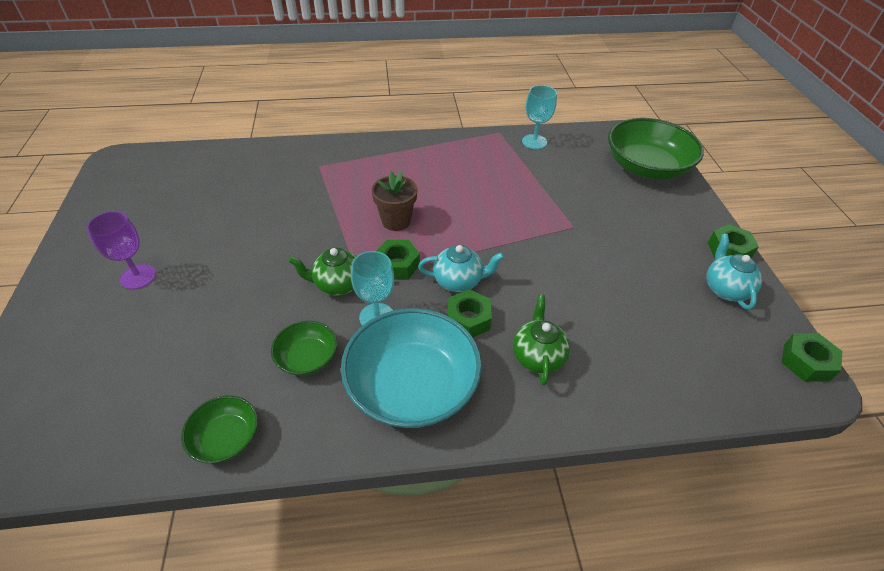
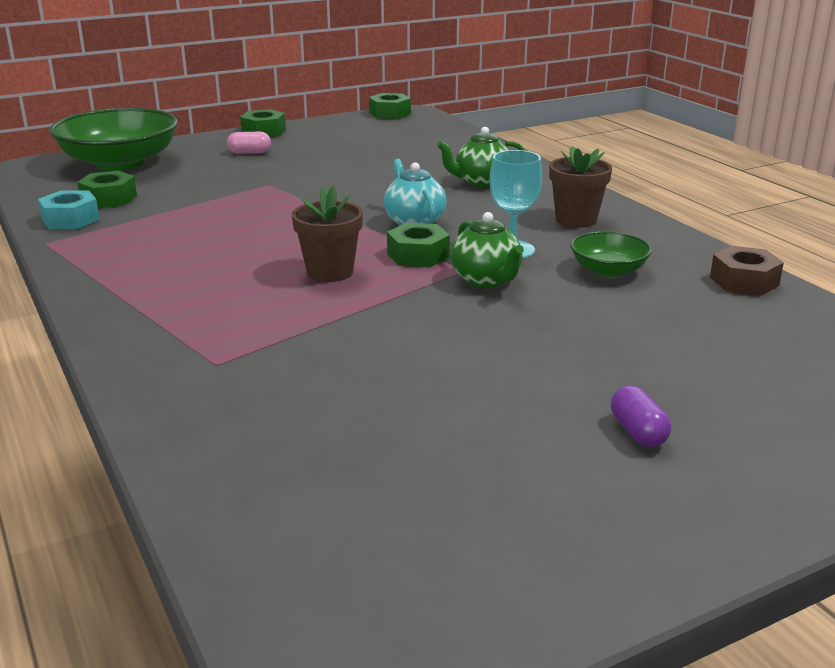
camera: 110 degrees left, 20 degrees down
(138, 277) = (638, 432): purple goblet -> purple capsule
(226, 438) = (744, 281): green bowl -> brown nut
(412, 386) = (576, 220): turquoise bowl -> brown flower pot
(468, 319) = (466, 211): green nut -> green nut (109, 199)
(534, 142) = (70, 219): turquoise goblet -> turquoise nut
(660, 231) = (249, 153): none -> pink capsule
(725, 289) = (324, 132): turquoise teapot -> none

